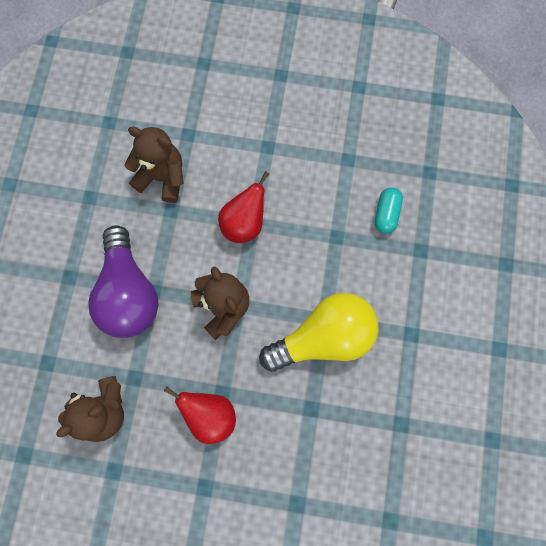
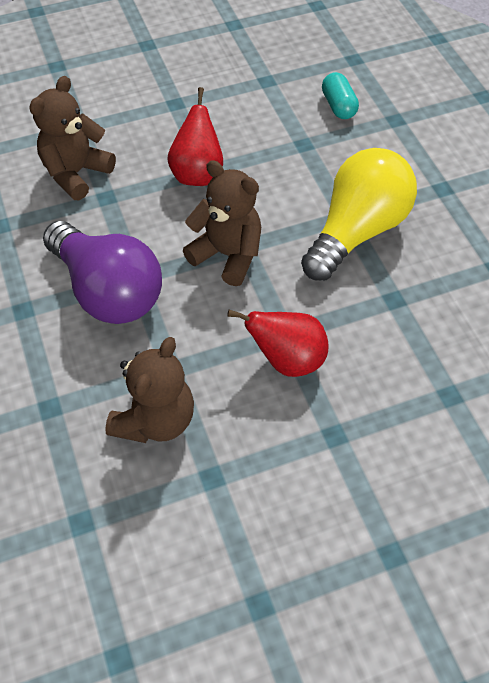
camera: 30 degrees left, 20 degrees down
(162, 177) = (76, 173): brown teddy bear -> brown teddy bear turned 45 degrees counterclockwise

